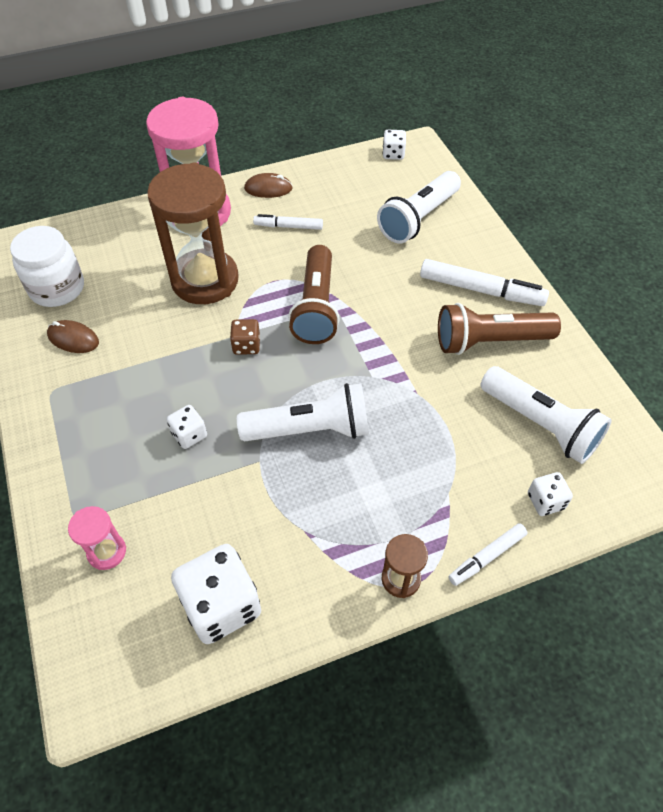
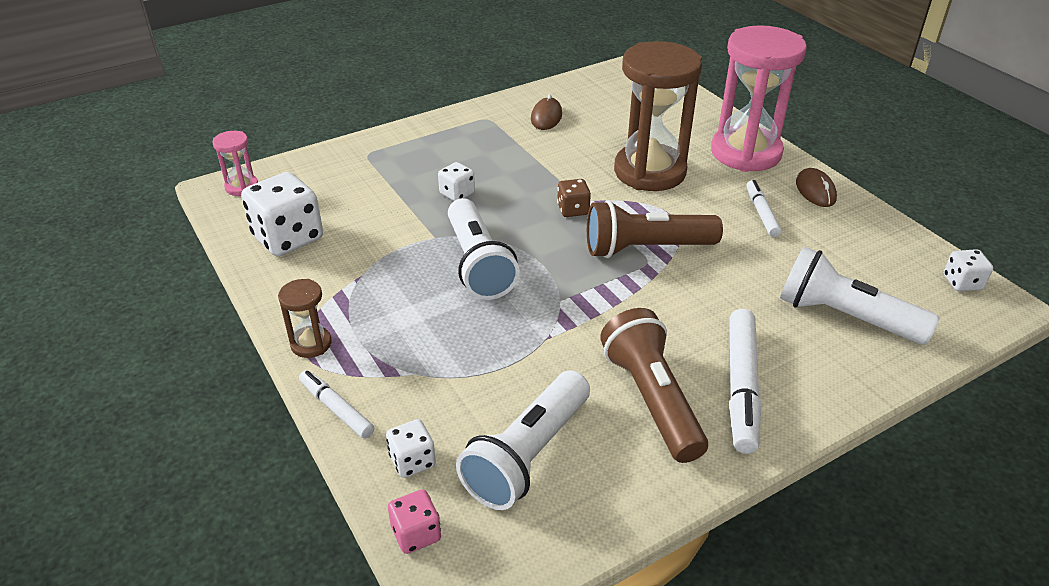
camera: 80 degrees right, 15 degrees down
(57, 288) = (600, 98): white jar -> none
(107, 552) = (337, 174): pink hourglass -> pink hourglass (242, 187)
(613, 503) = (416, 533): none -> pink dice

